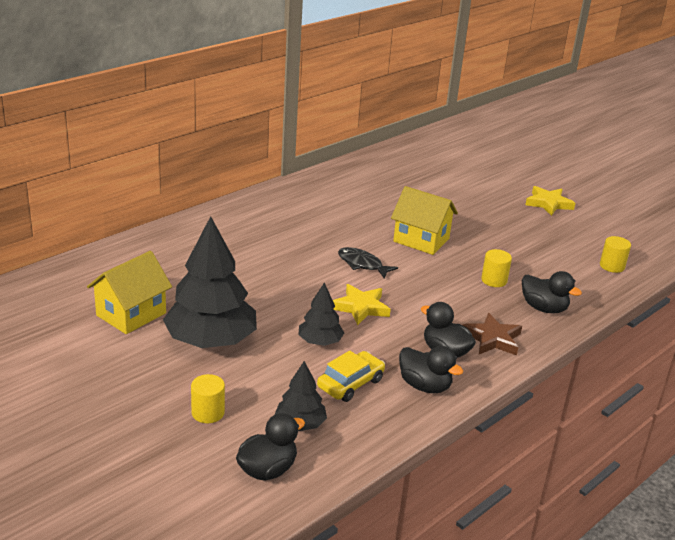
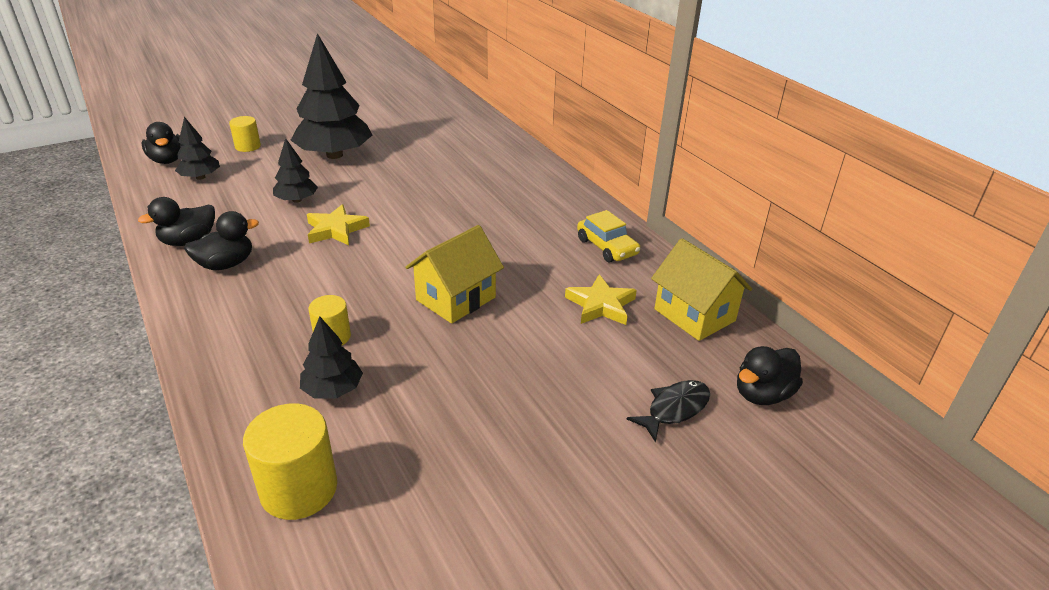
camera: 105 degrees right, 5 degrees up
(131, 314) = (392, 129): yellow house -> yellow house (694, 315)
(350, 383) = (227, 205): yellow car -> yellow car (607, 247)
(362, 264) = (417, 245): black fish -> black fish (674, 409)
(492, 339) = (220, 302): brown star -> none
(538, 270) = (333, 389): none -> black tree
(543, 308) = (245, 363): black duck -> black duck (762, 394)
(548, 203) = (537, 481): yellow star -> yellow star (601, 305)
(612, 266) = (299, 489): yellow cylinder -> yellow cylinder, size x1.68

